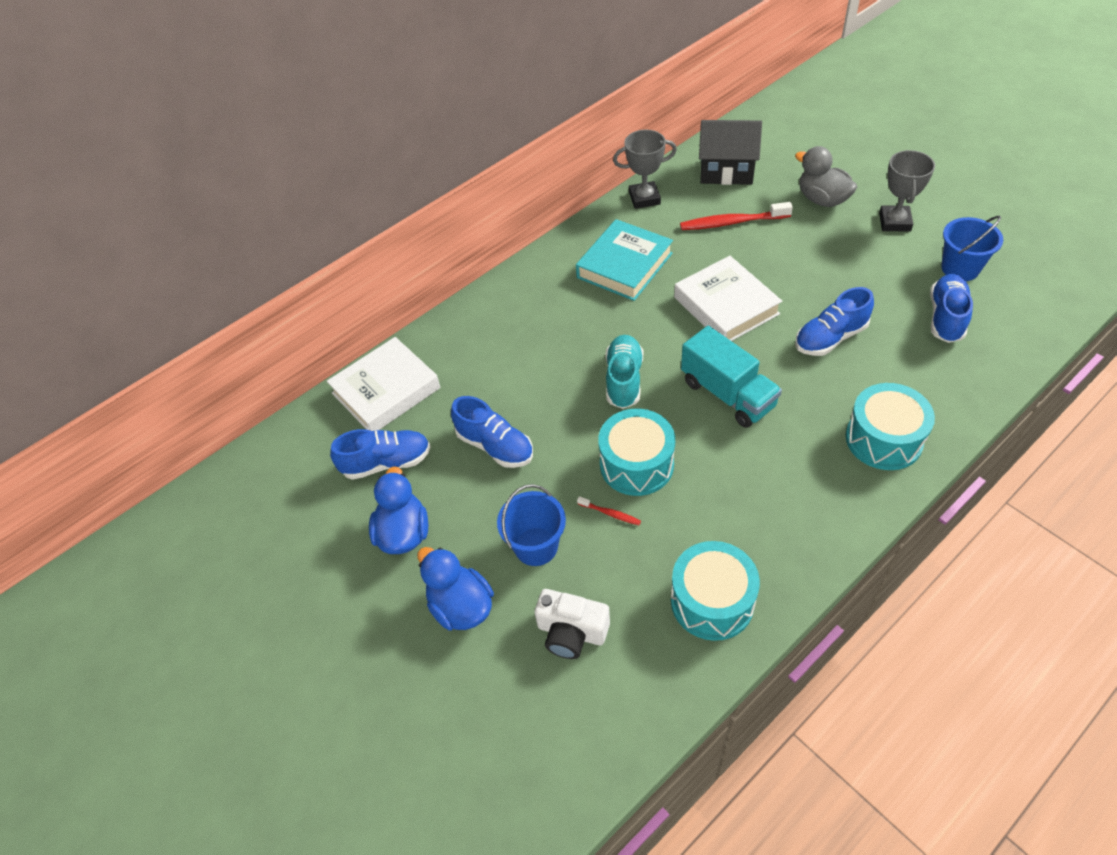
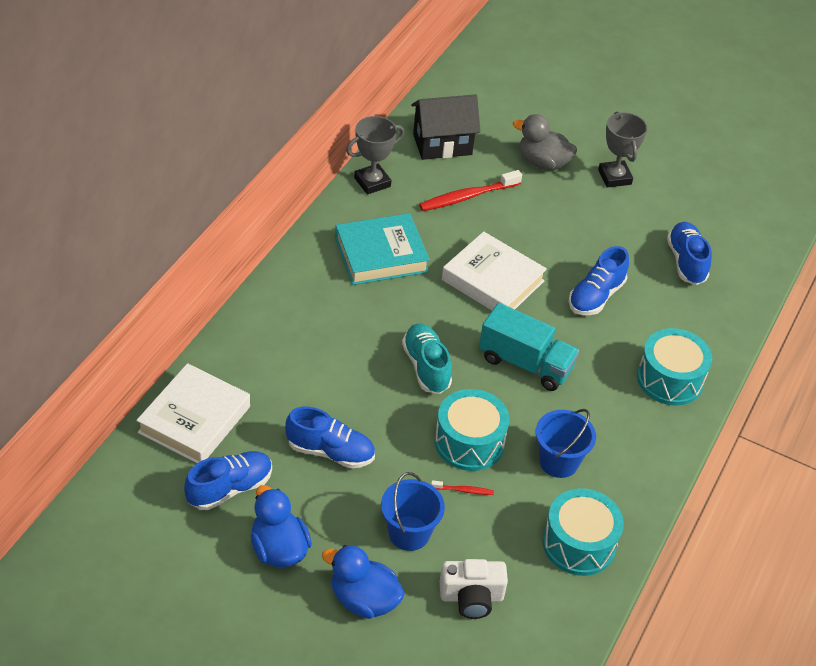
camera: 30 degrees left, 5 degrees down
(624, 265) = (381, 255): turquoise book -> turquoise book turned 60 degrees clockwise
(960, 268) = (683, 214): blue bucket -> blue bucket (558, 462)

